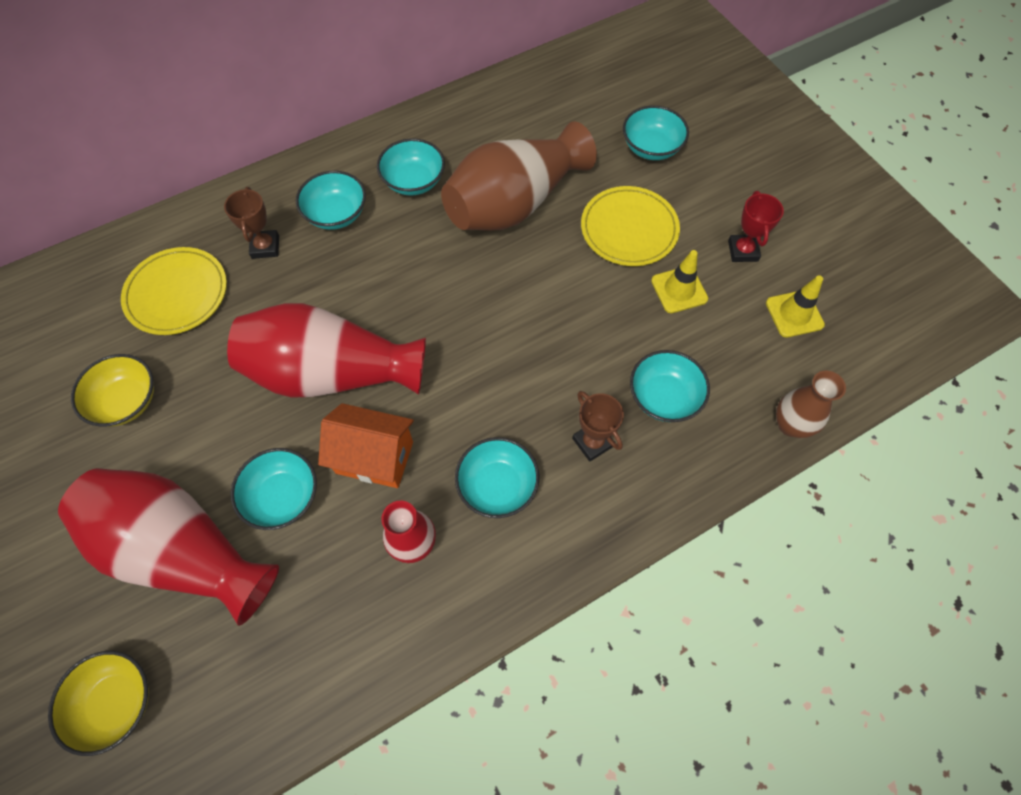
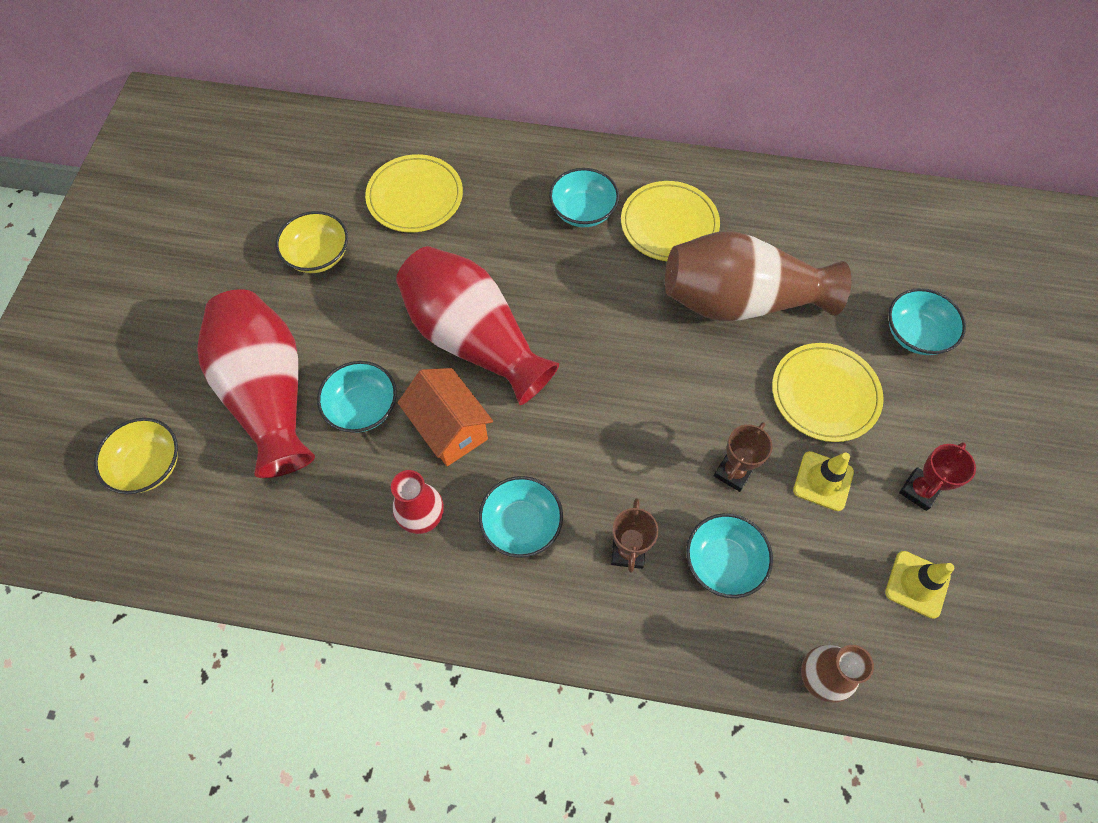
camera: 40 degrees right, 0 degrees up
(265, 247) = (507, 202): brown trophy -> brown trophy (733, 472)
(413, 181) = (669, 224): turquoise bowl -> yellow plate

